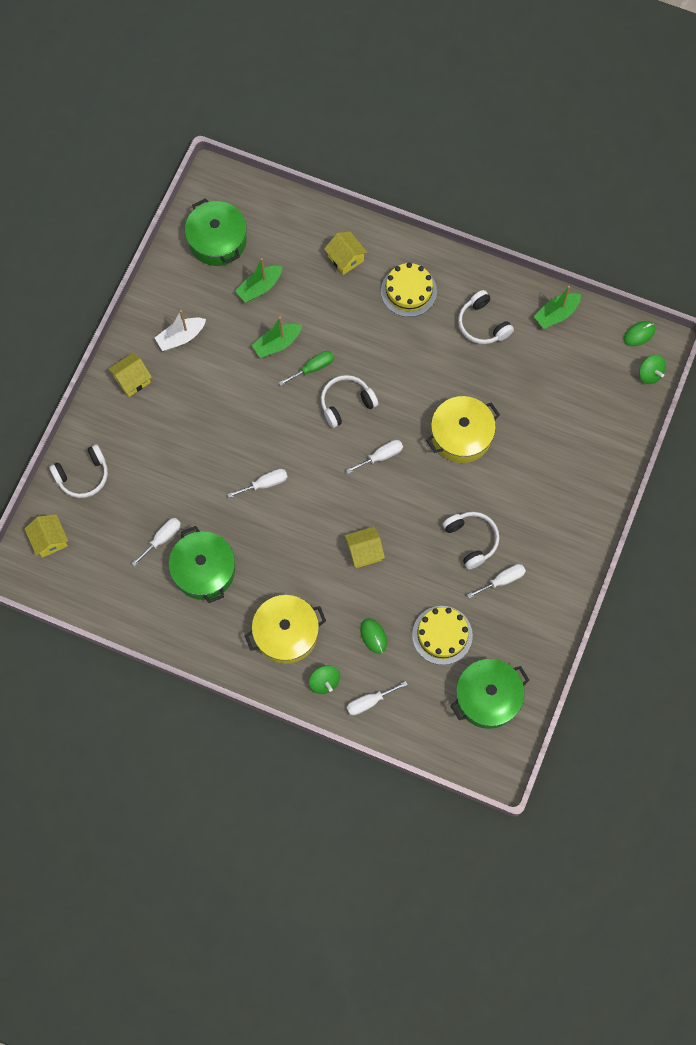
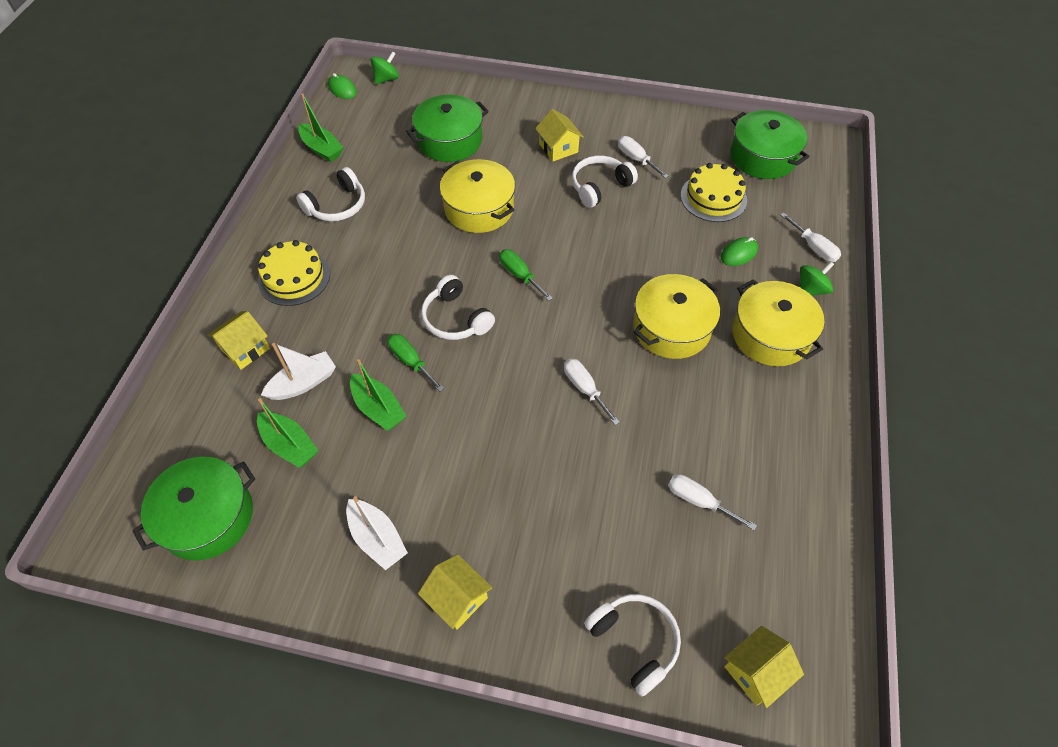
camera: 100 degrees left, 15 degrees down
(204, 570) = (725, 439): green pot -> green pot (449, 140)
(307, 560) = (671, 328): none -> yellow pot
(308, 296) = (303, 383): none -> white boat
(364, 551) = (643, 275): yellow house -> yellow house (558, 148)
(381, 456) = (520, 275): white screwdriver -> green screwdriver

